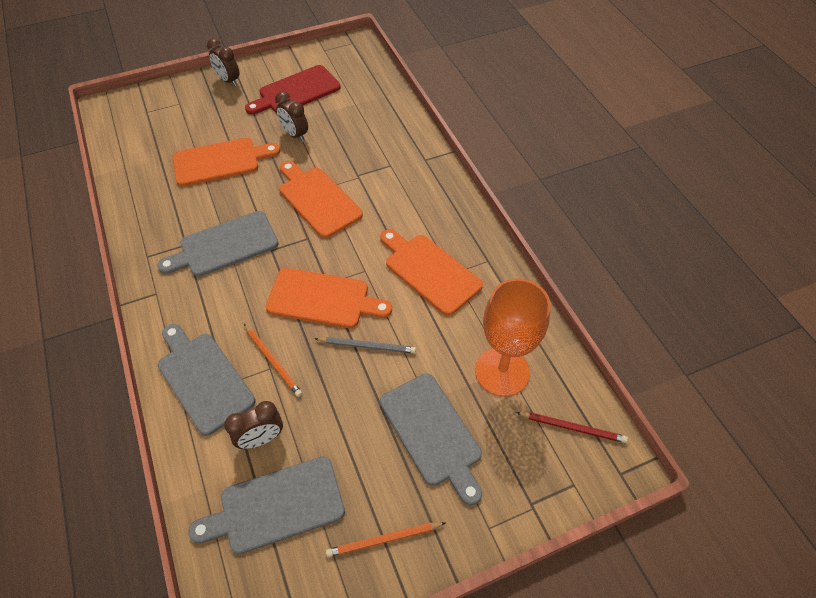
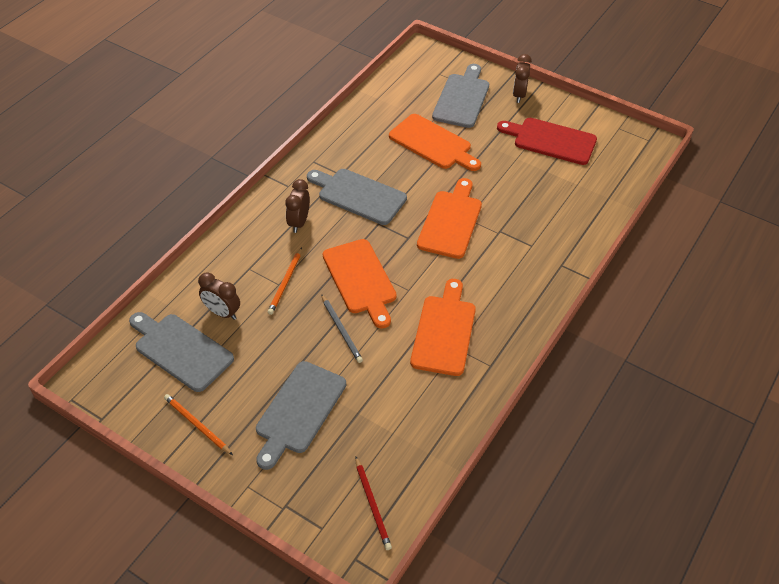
camera: 55 degrees right, 5 degrees down
(203, 379) = (243, 254): grey cutting board -> grey cutting board (462, 98)
(295, 134) = (503, 168): brown clock -> brown clock (299, 222)
(502, 371) = (387, 430): orange goblet -> none

